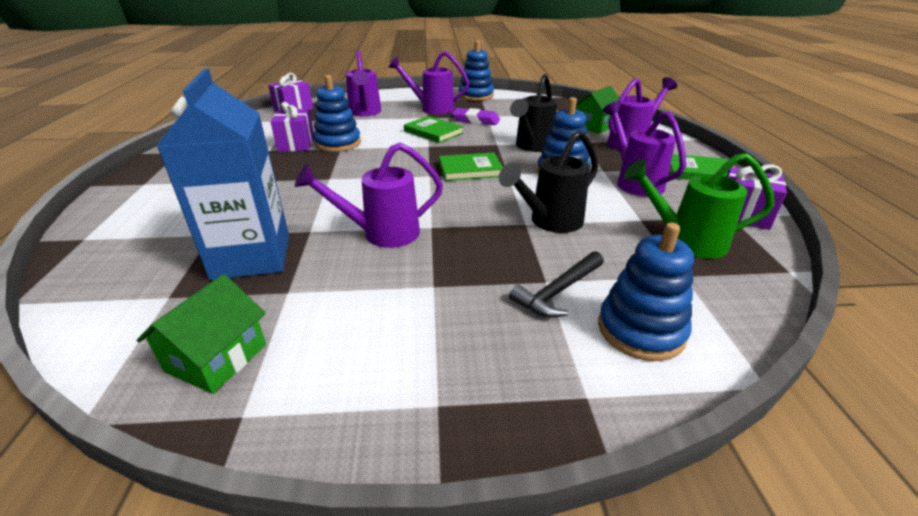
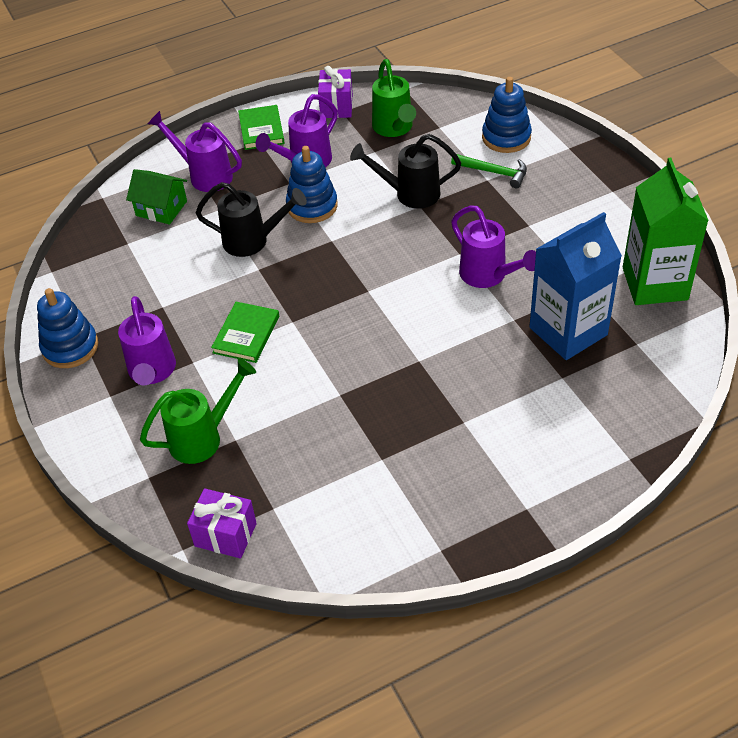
camera: 110 degrees left, 15 degrees up
(217, 358) = (655, 283): green house -> green carton
(296, 144) = (352, 443): purple gift -> none
(338, 143) = (327, 404): blue stacking toy -> none
(365, 113) = (203, 437): purple watering can -> green watering can
(470, 169) = (338, 267): green book -> none
(476, 120) = (184, 311): purple eraser -> none
(549, 222) = (409, 194): black watering can -> black watering can turned 150 degrees clockwise
(558, 291) = (494, 172): black hammer -> green hammer

